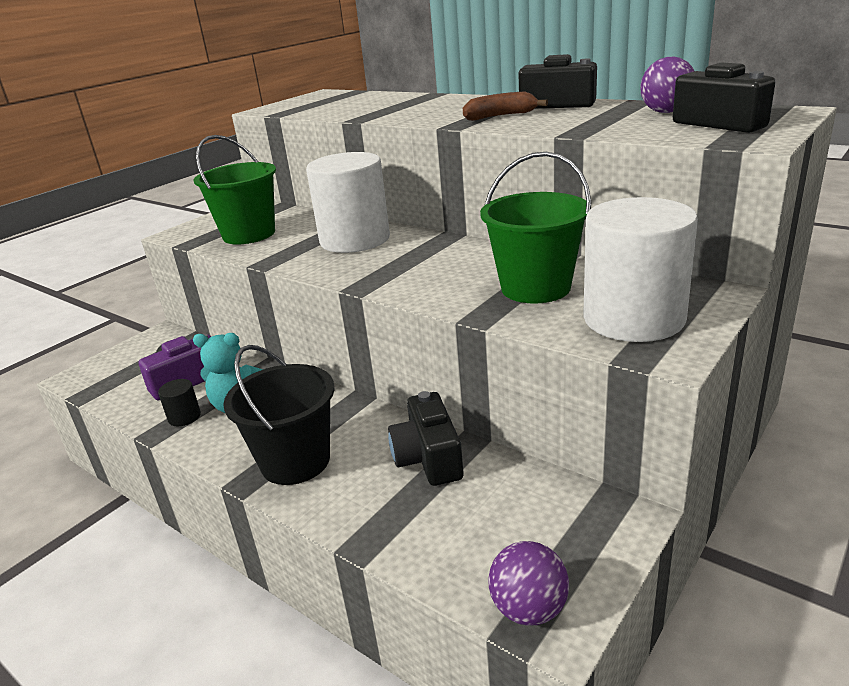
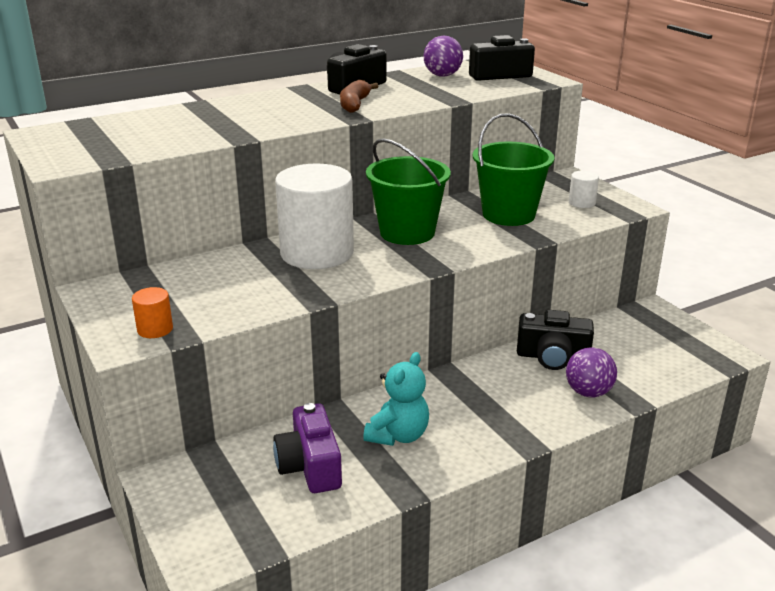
camera: 70 degrees left, 0 degrees up
(184, 417) = (390, 472): black cylinder -> none
(199, 234) = (155, 329): none -> orange cylinder
(249, 234) = (210, 300): green bucket -> green bucket (407, 232)
(295, 461) = (516, 416): black bucket -> none
(529, 609) = (712, 358): purple ball -> purple ball (588, 392)
(633, 319) = (582, 203): white cylinder -> white cylinder, size x0.41

